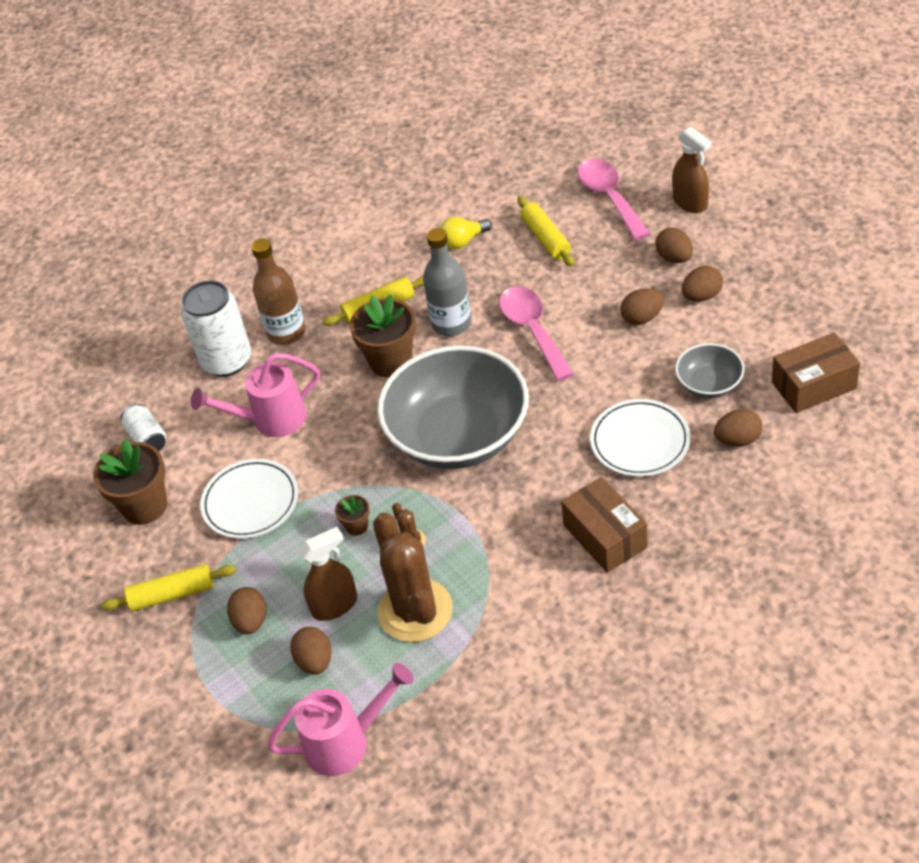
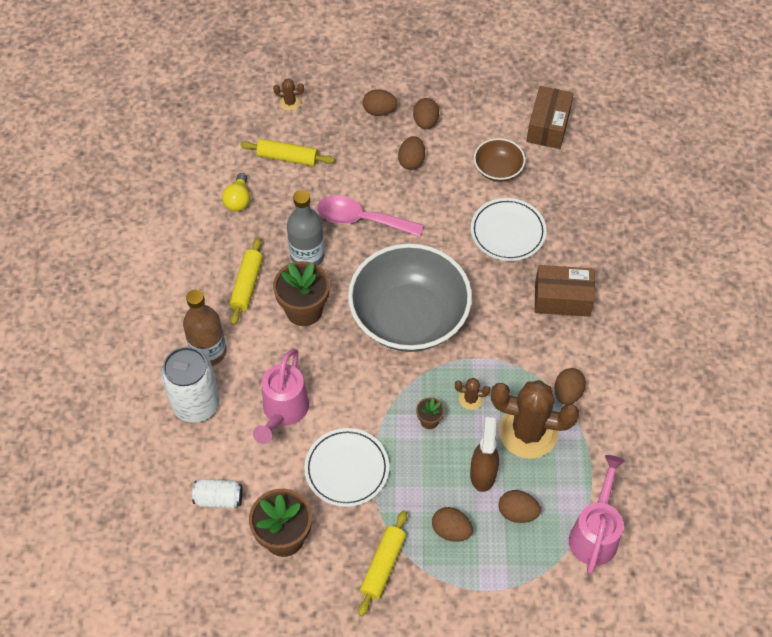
camera: 60 degrees left, 10 degrees up
(609, 197) = (290, 102): pink spoon -> brown cactus
(690, 202) = (342, 70): brown spray bottle -> none
(709, 384) = (498, 169): grey bowl -> brown bowl
(738, 440) = (553, 188): brown egg -> brown egg (567, 393)

